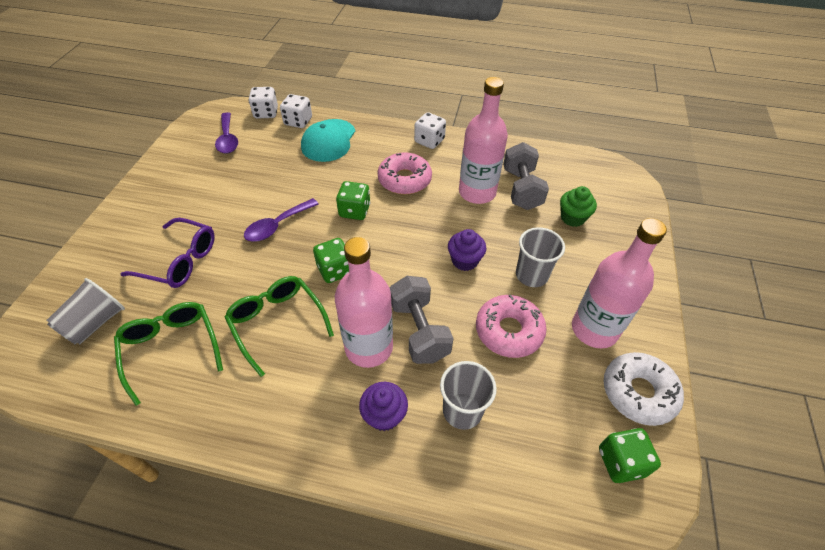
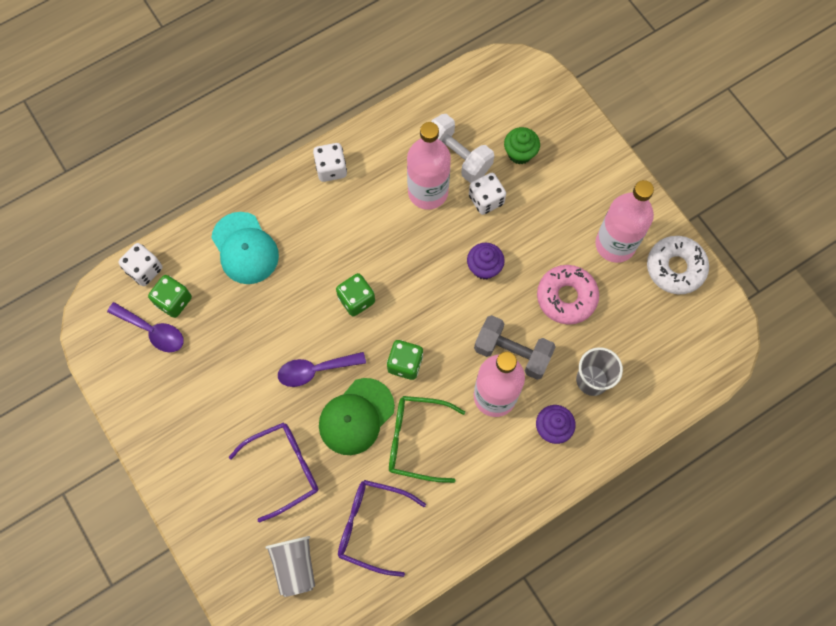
camera: 45 degrees left, 20 degrees up
(171, 348) = (372, 526): green glasses -> purple glasses
(262, 272) = (356, 416): none -> green cap
(277, 226) = (315, 370): purple spoon -> purple spoon turned 75 degrees clockwise
(298, 121) = (189, 252): white dice -> white dice (486, 200)
(404, 180) = (359, 232): pink donut -> none
(521, 189) = (457, 157): grey dumbbell -> white dumbbell
(531, 275) = (539, 236): grey cup -> none
(621, 462) = (700, 324): green dice -> green dice (173, 301)

